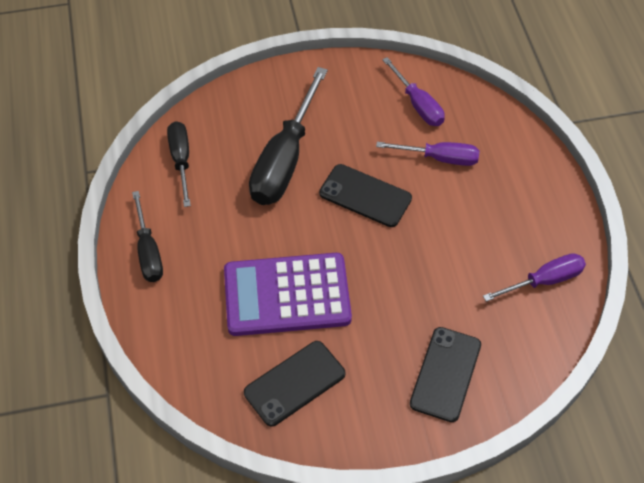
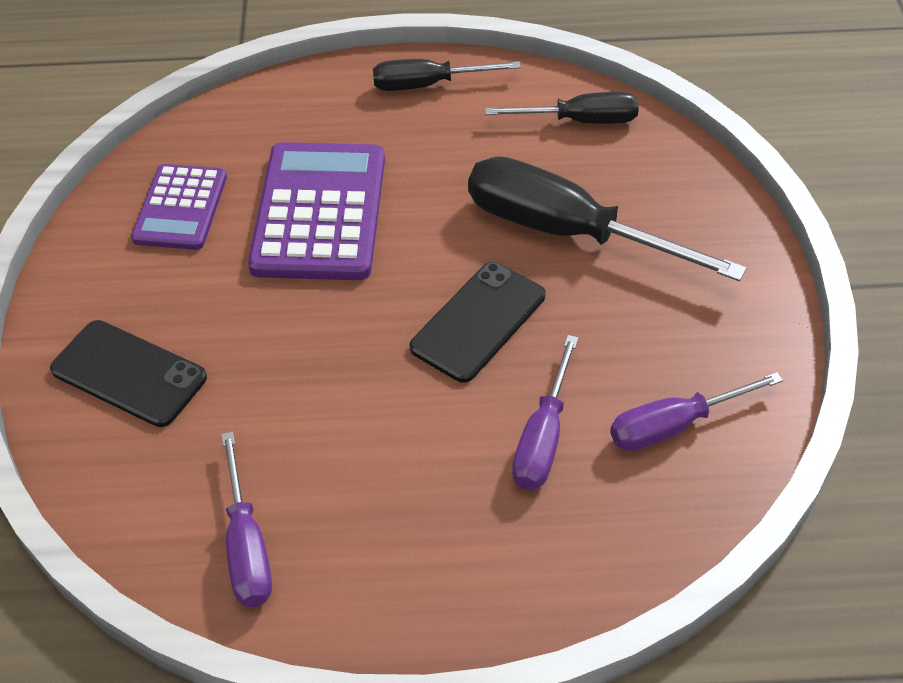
camera: 100 degrees right, 5 degrees down
(295, 383) = (180, 208): black phone -> purple calculator

